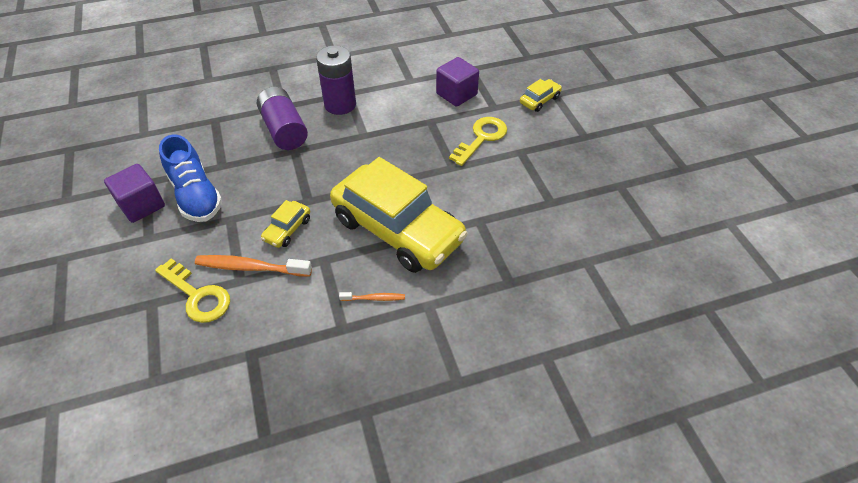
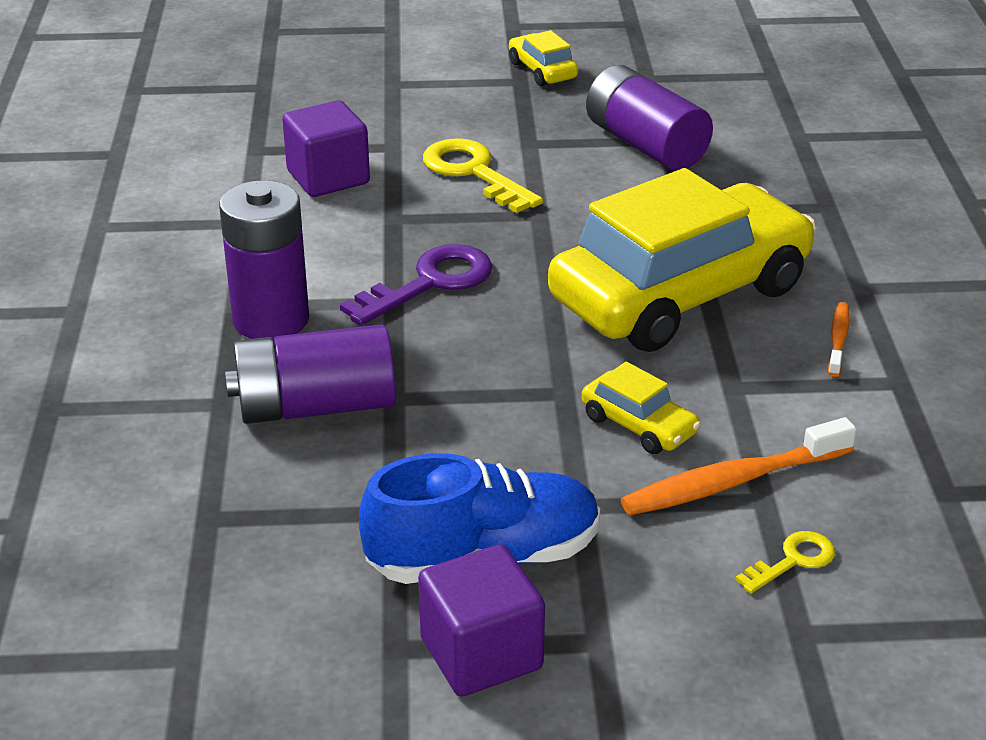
camera: 75 degrees left, 15 degrees down
(197, 295) = (793, 561): yellow key -> yellow key, size x0.54
(250, 267) = (731, 482): orange toothbrush -> orange toothbrush turned 45 degrees clockwise
(381, 143) = (430, 283): none -> purple key
(539, 100) = (400, 100): yellow car -> yellow car (542, 71)
(541, 195) = (645, 145): none -> purple battery

